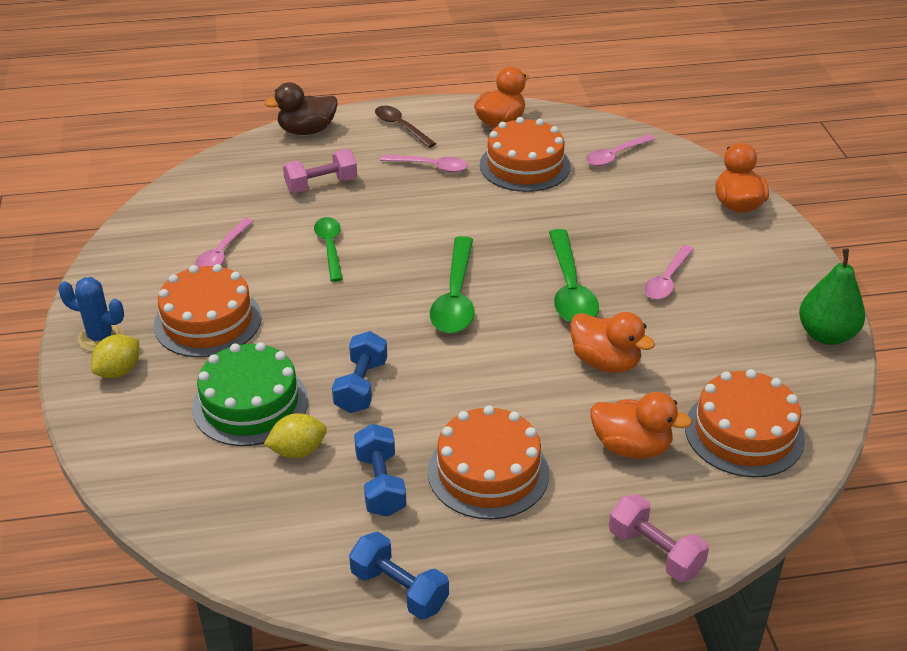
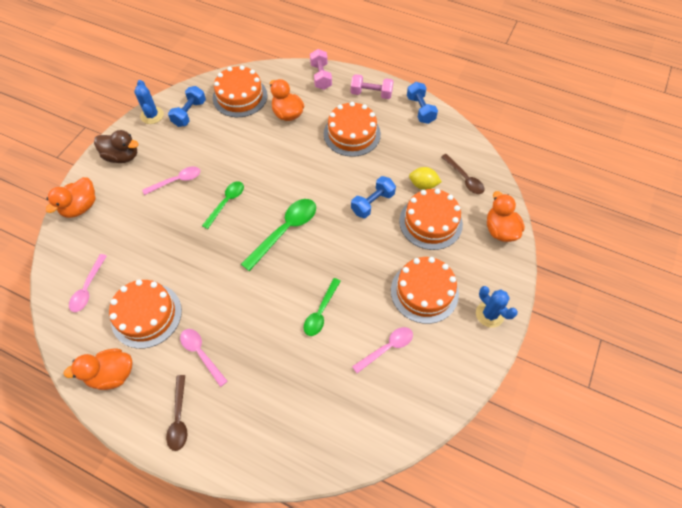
camera: 145 degrees left, 20 degrees up
(119, 371) = (488, 282): yellow lemon -> none
(230, 497) = (464, 178): none -> brown spoon
(250, 404) = (430, 222): green cake -> orange cake
(307, 131) = (246, 462): brown duck -> brown duck (122, 156)
(321, 185) = (283, 381): pink dumbbell -> pink dumbbell (371, 94)
(380, 484) = (398, 151): blue dumbbell -> blue dumbbell (189, 113)
(570, 289) = (226, 202): green spoon -> green spoon, size x0.64
(605, 362) = (255, 154): orange duck -> orange duck (500, 230)
(615, 156) = (88, 288): pink spoon -> pink spoon turned 105 degrees clockwise
(826, 335) = (152, 115): green pear -> blue cactus

